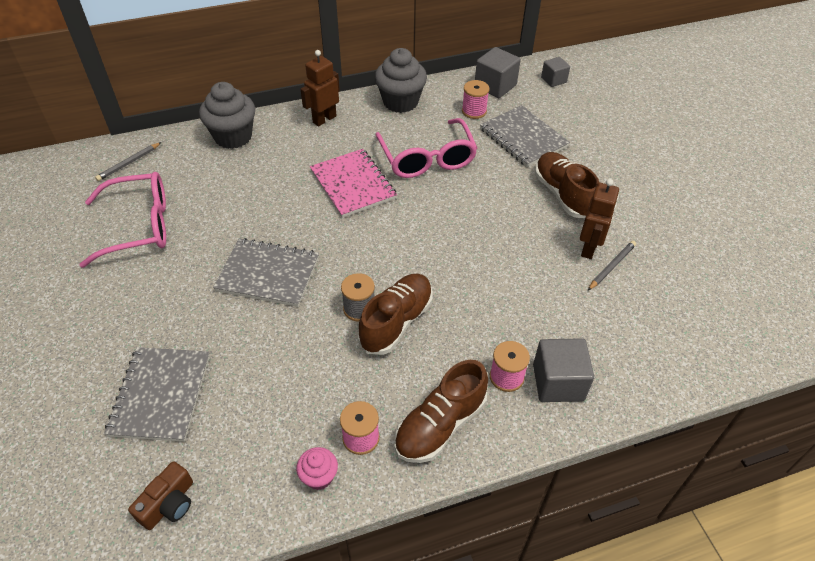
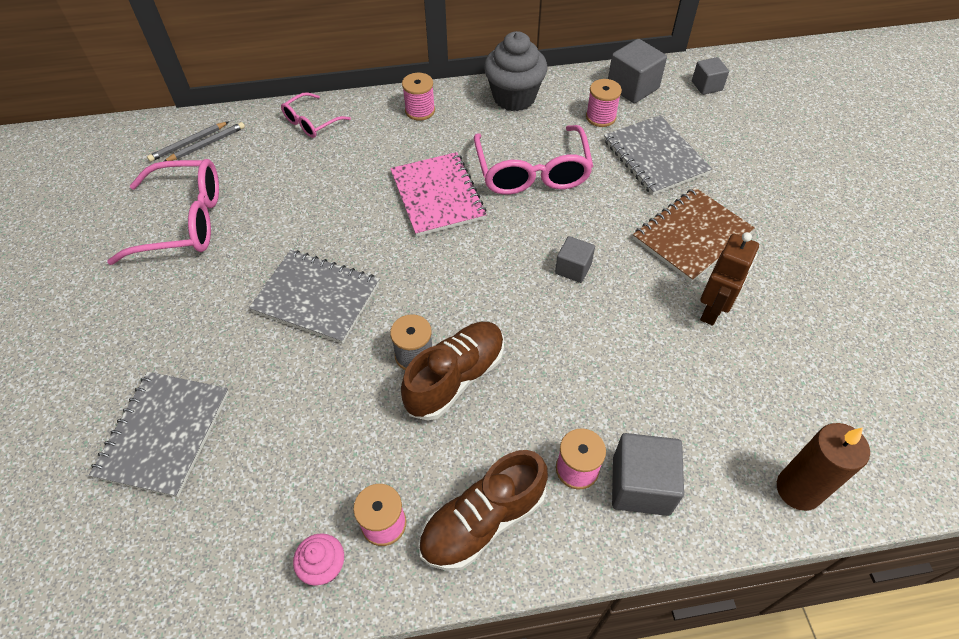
camera: 10 degrees right, 5 degrees up
(169, 503) = (144, 574): brown camera -> none
(233, 137) = (311, 122): grey cupcake -> pink glasses
(324, 119) = (420, 111): brown robot -> pink spool
(474, 229) = (573, 268): none -> grey cube
(562, 194) = (691, 236): brown shoe -> brown notebook
(612, 266) = (737, 338): grey pencil -> grey pencil (207, 144)
(676, 369) = (798, 489): none -> brown candle

